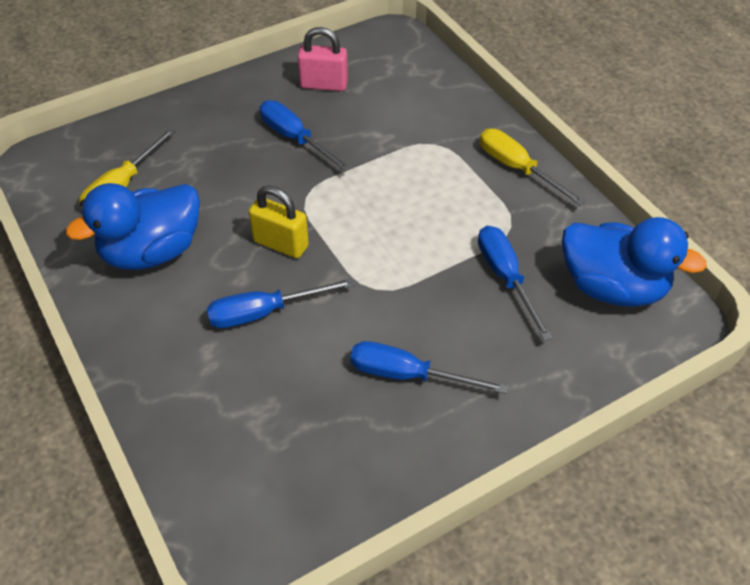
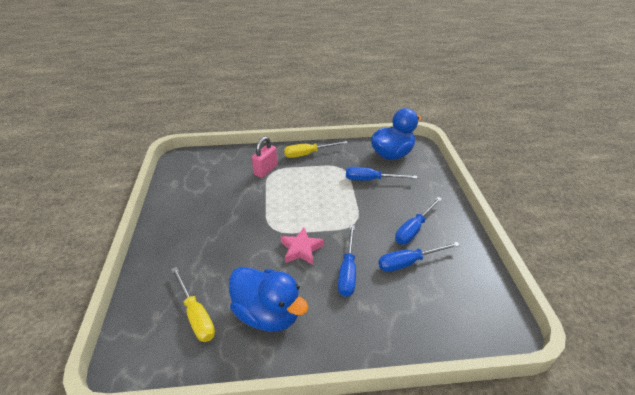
camera: 65 degrees left, 10 degrees down
(152, 252) = (268, 313): blue duck -> blue duck turned 45 degrees counterclockwise
(281, 244) = (301, 249): yellow padlock -> pink star
(295, 138) = (224, 219): blue screwdriver -> blue screwdriver (408, 262)
(324, 85) = (192, 195): pink padlock -> pink padlock (266, 170)

